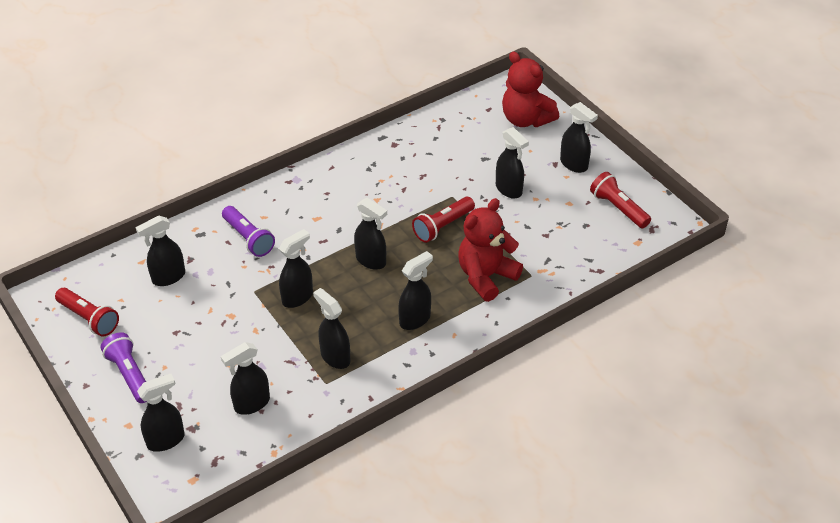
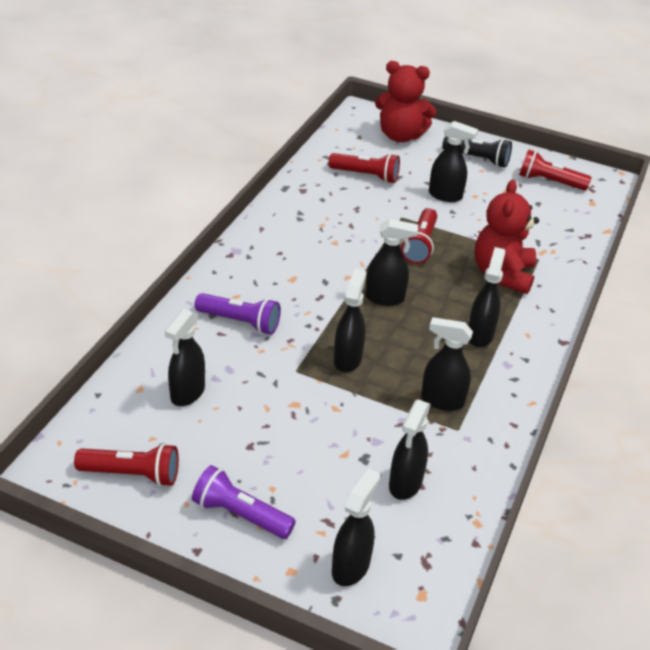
camera: 35 degrees left, 5 degrees down
(459, 148) = (366, 176): none -> red flashlight
(574, 164) = (478, 159): black spray bottle -> black flashlight

